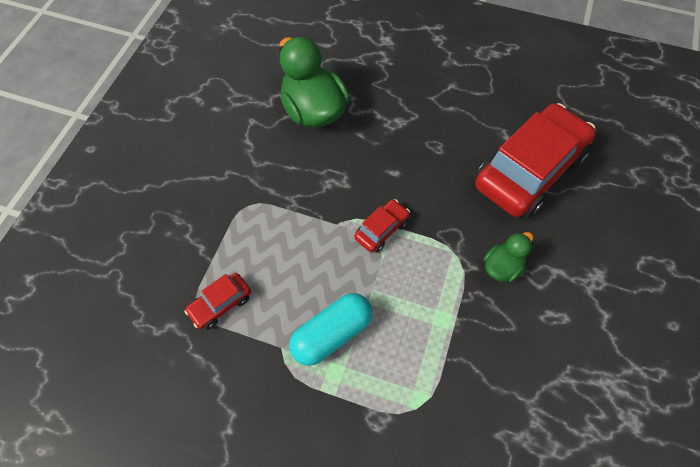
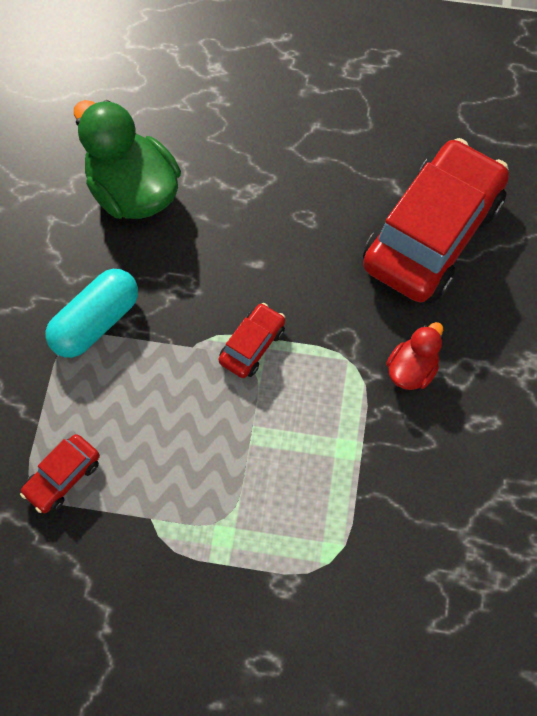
camera: 10 degrees left, 5 degrees up
(332, 334) = (211, 491): turquoise capsule -> turquoise capsule (96, 322)
(502, 267) = (412, 369): green duck -> red duck

